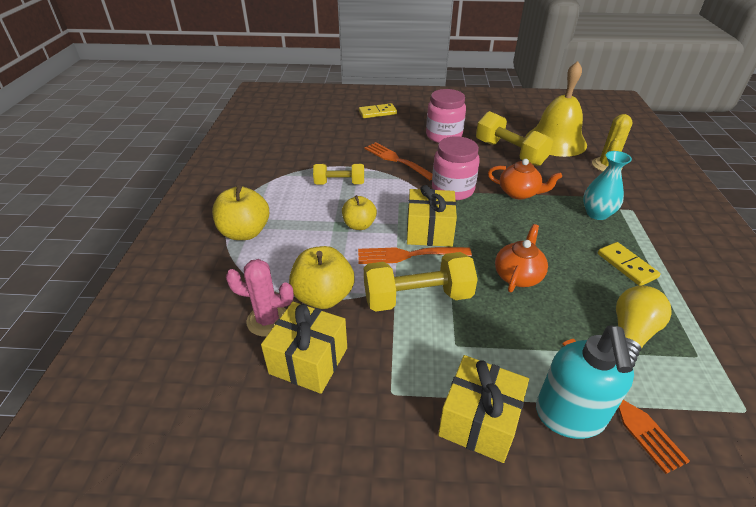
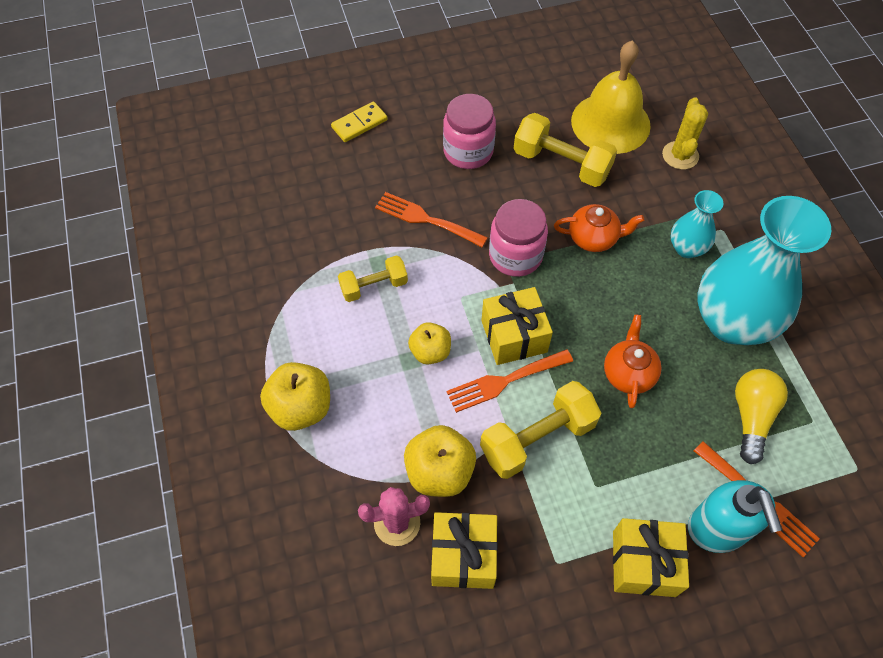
camera: 20 degrees left, 20 degrees up
(626, 265) = (732, 321): yellow domino -> turquoise vase

